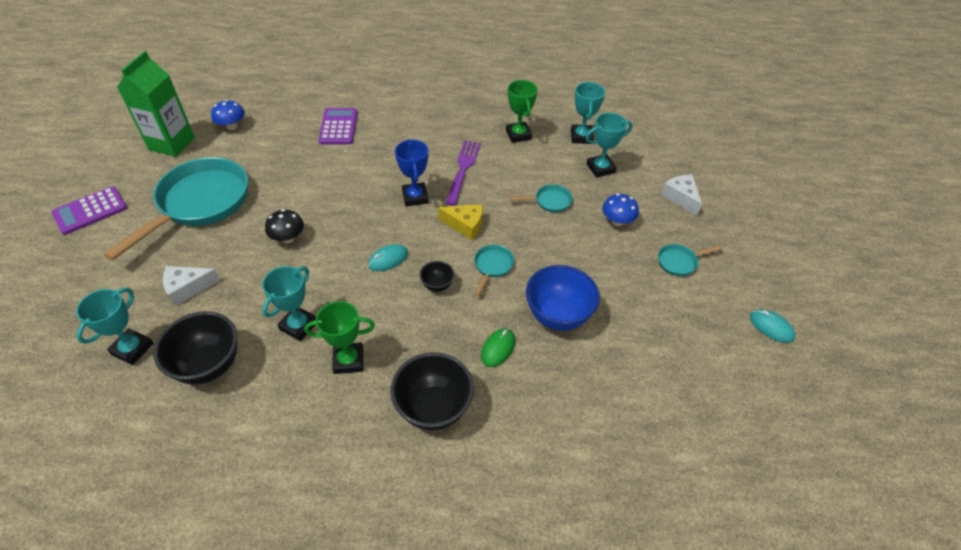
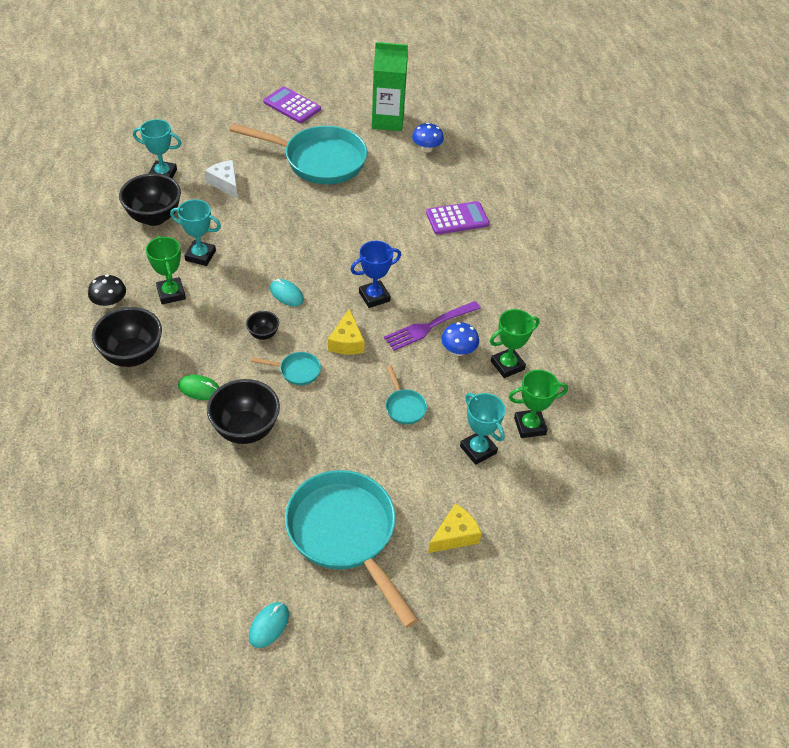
camera: 75 degrees right, 0 degrees up
(288, 238) = (294, 224): black mushroom -> black mushroom (110, 303)
(463, 169) = (429, 326): purple fork -> purple fork turned 150 degrees clockwise
(557, 316) = (246, 429): blue bowl -> black bowl
(581, 137) = (530, 426): turquoise trophy -> green trophy
(617, 221) = (392, 471): blue mushroom -> blue mushroom (458, 350)
(679, 262) = (345, 534): turquoise pan -> turquoise pan, size x2.41
(681, 197) = (455, 535): white cheese -> yellow cheese

